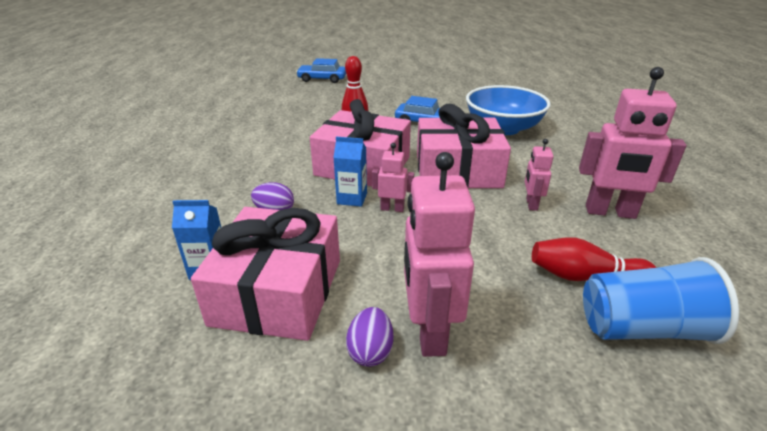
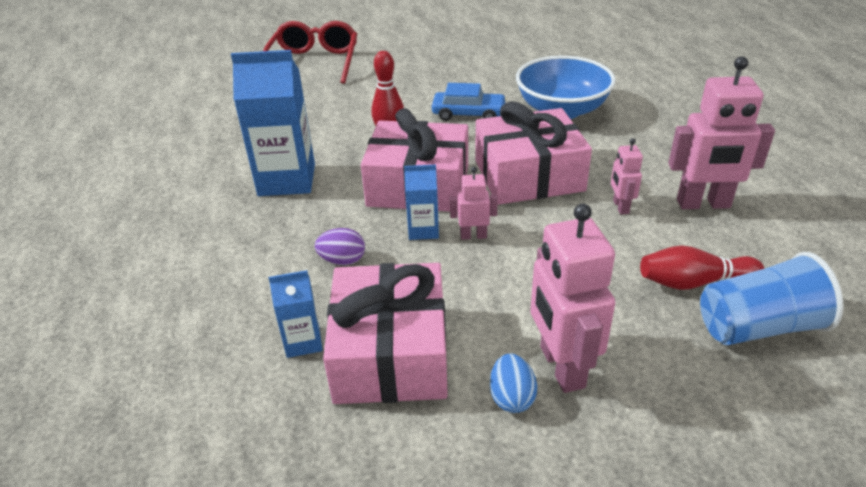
camera: 10 degrees left, 5 degrees up
(262, 149) = (287, 180): none -> blue carton
(322, 79) = (314, 62): blue car -> red glasses
(370, 351) = (511, 397): purple egg -> blue egg

